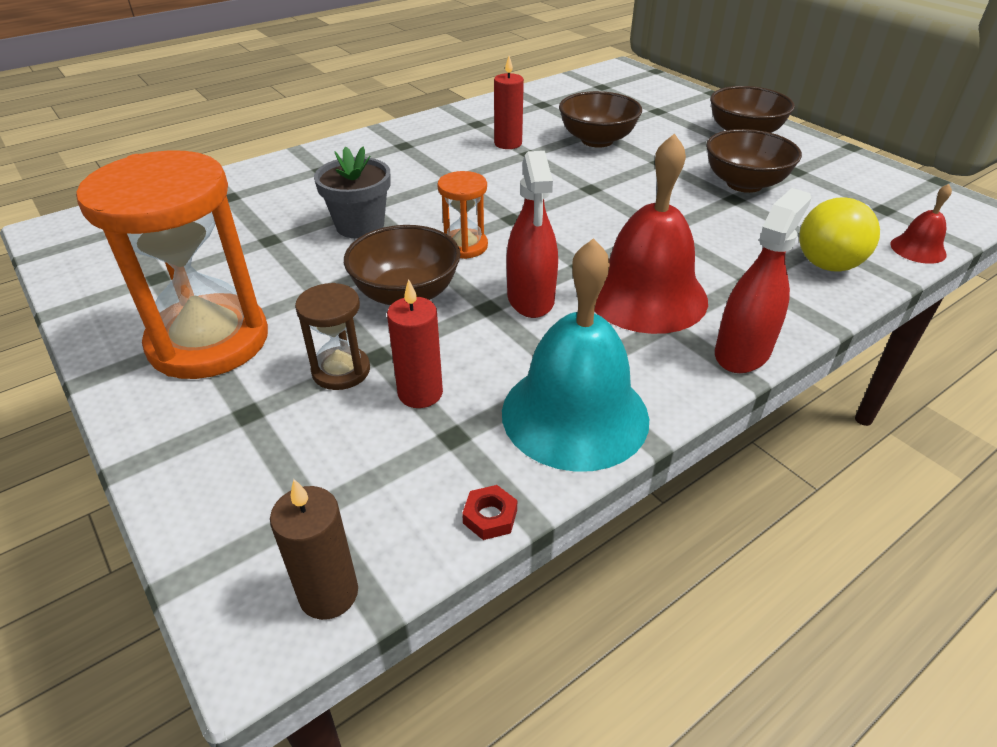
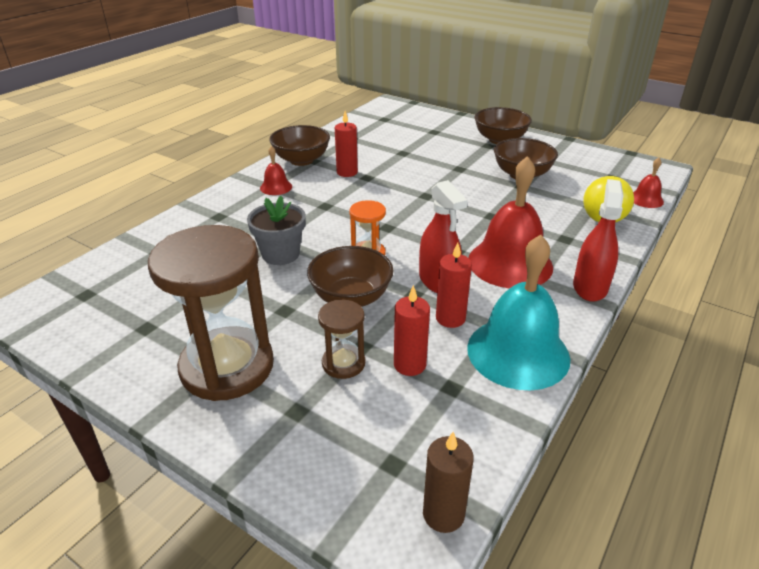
camera: 20 degrees left, 5 degrees down
(209, 341) = (227, 367): orange hourglass -> brown hourglass
(410, 147) = (276, 187): none -> red bell
(490, 516) = (510, 432): red nut -> none
(514, 348) = (450, 318): none -> red candle
(597, 140) = (407, 160): brown bowl -> brown bowl (301, 160)

